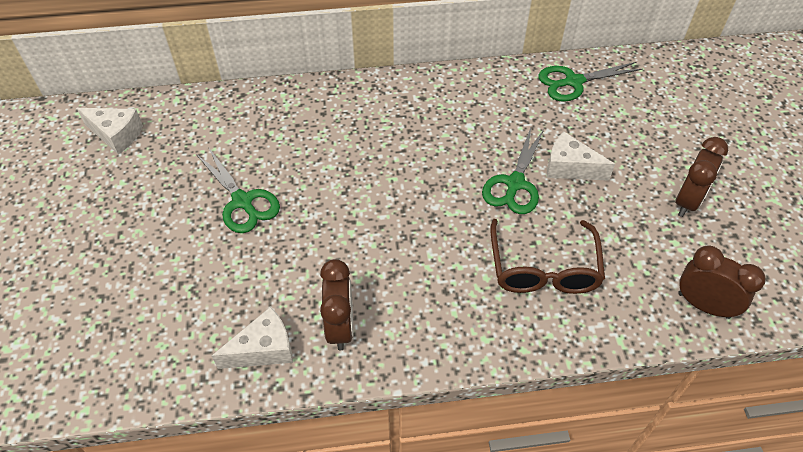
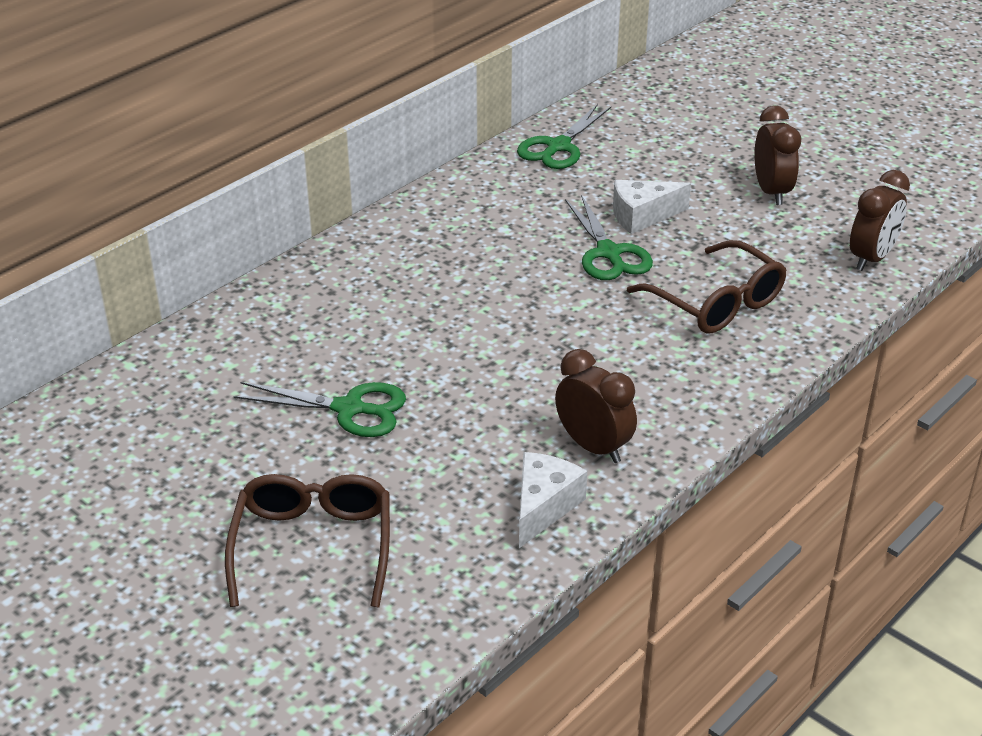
camera: 40 degrees left, 15 degrees down
(116, 135) = (99, 432): white cheese -> none
(123, 284) = (313, 548): none -> brown glasses
(703, 305) = (871, 258): brown clock -> brown clock turned 135 degrees clockwise

